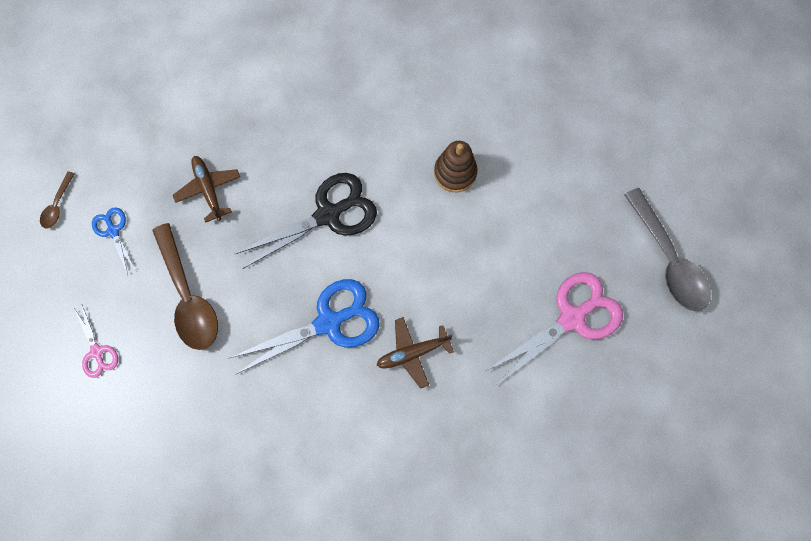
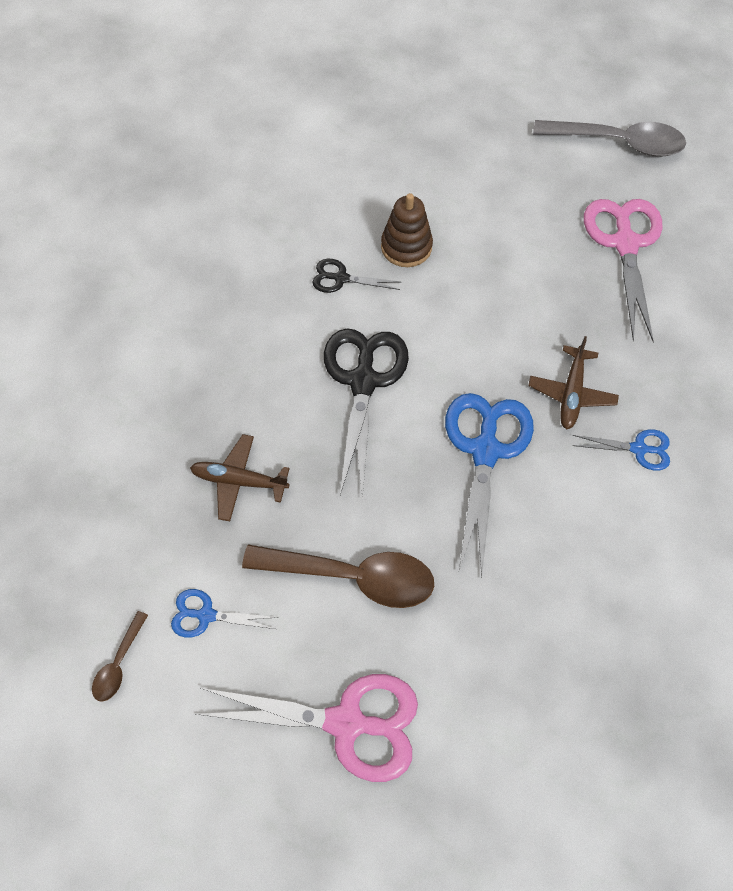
camera: 55 degrees left, 10 degrees down
(58, 205) = (119, 663): brown spoon -> brown spoon turned 60 degrees clockwise
(97, 352) = (346, 722): pink scissors -> pink scissors, size x1.98
(398, 149) = (341, 278): none -> black scissors
(399, 423) = (638, 449): none -> blue scissors

